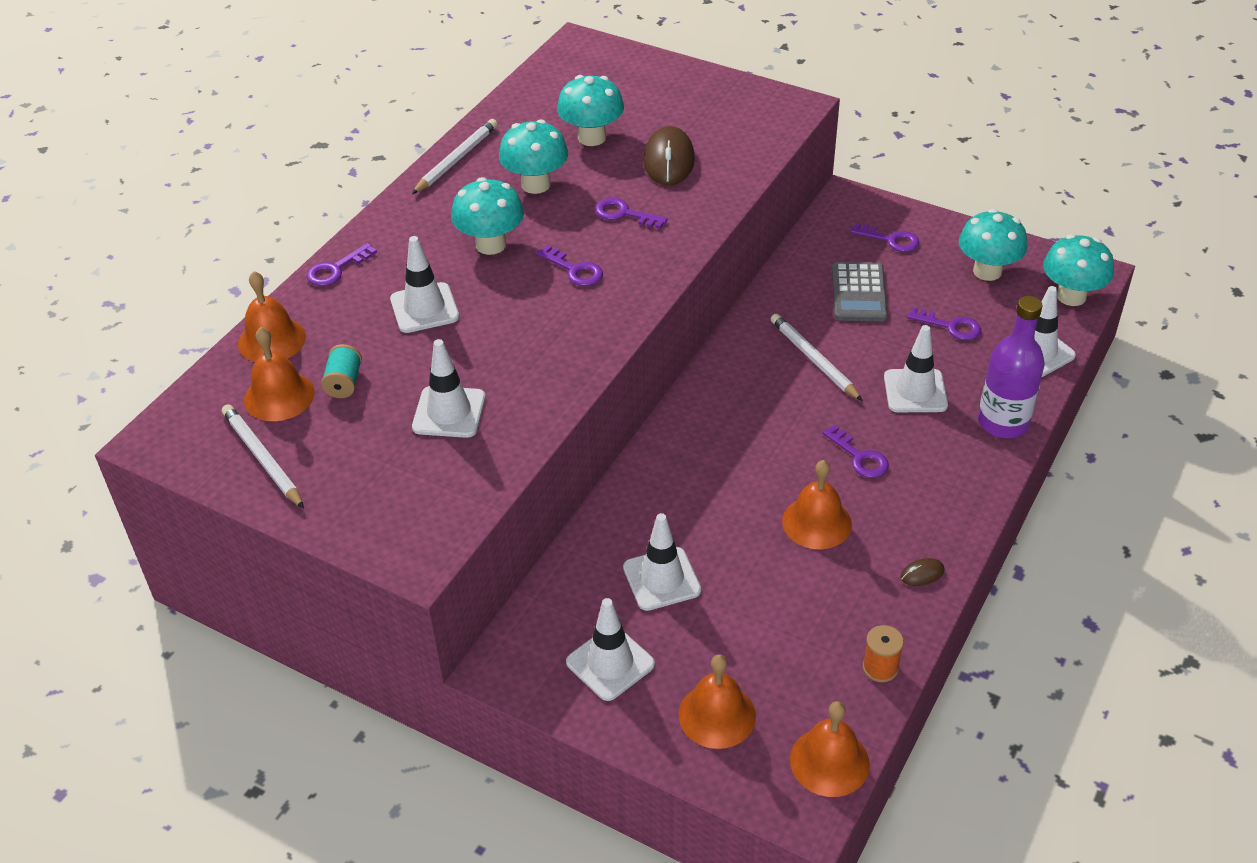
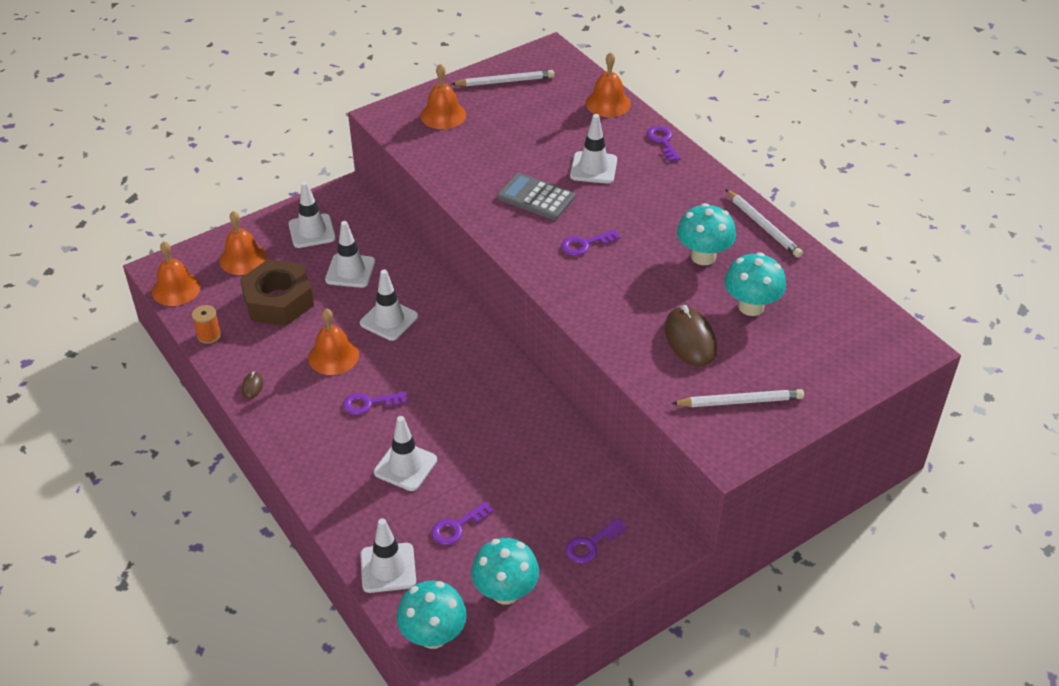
camera: 115 degrees right, 0 degrees up
(279, 396) = (553, 96): orange bell -> orange bell (443, 115)
(344, 383) = (546, 121): turquoise spool -> none
(449, 412) = (486, 153): white traffic cone -> white traffic cone (389, 320)
(491, 244) = (642, 214): turquoise mushroom -> none
(624, 214) = (634, 290): purple key -> none
(669, 160) = (690, 339): brown mouse -> brown mouse turned 45 degrees clockwise
(767, 627) = (278, 300): none -> brown nut
(813, 359) = (481, 423): white pencil -> white pencil (740, 401)
(859, 293) = (536, 487): grey calculator -> grey calculator (536, 197)
(1003, 422) = (336, 501): purple bottle -> none

